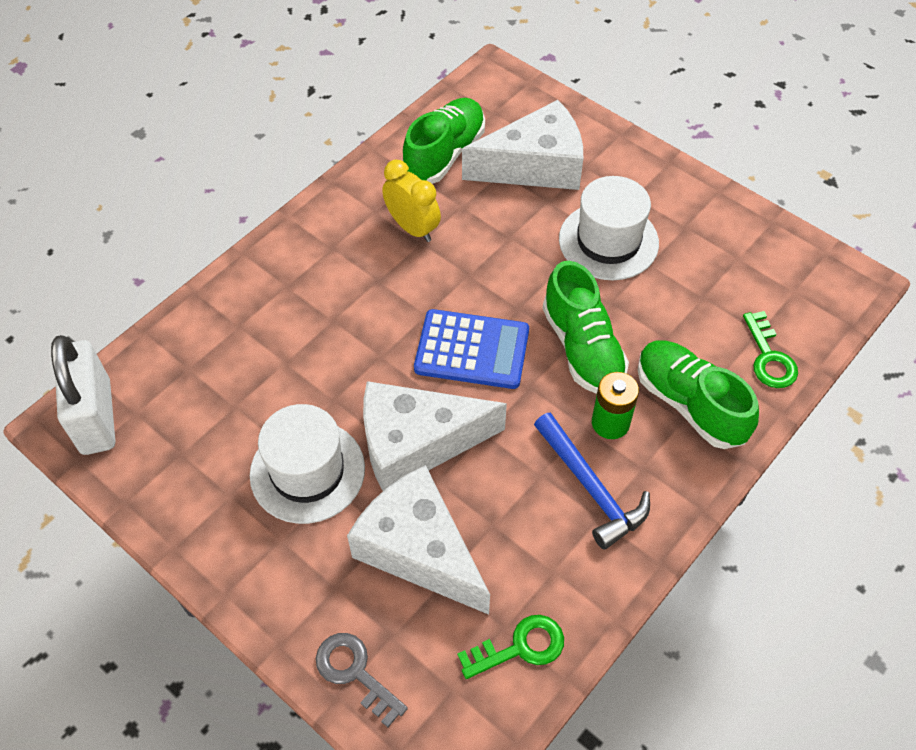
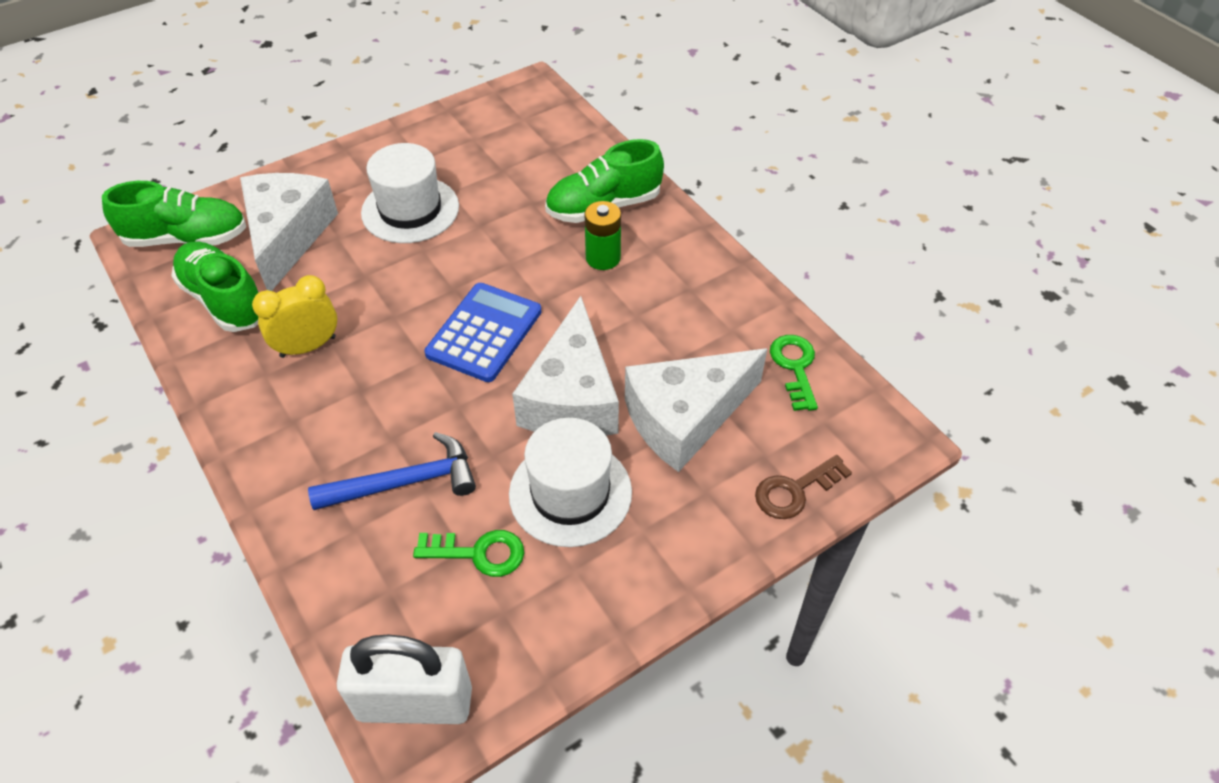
camera: 75 degrees left, 5 degrees down
(355, 672) = (794, 491): grey key -> brown key
(582, 348) = (518, 256): green shoe -> green shoe (187, 238)
(591, 487) = (661, 286): blue hammer -> blue hammer (405, 482)
(769, 357) = (579, 150): green key -> green key (479, 553)

